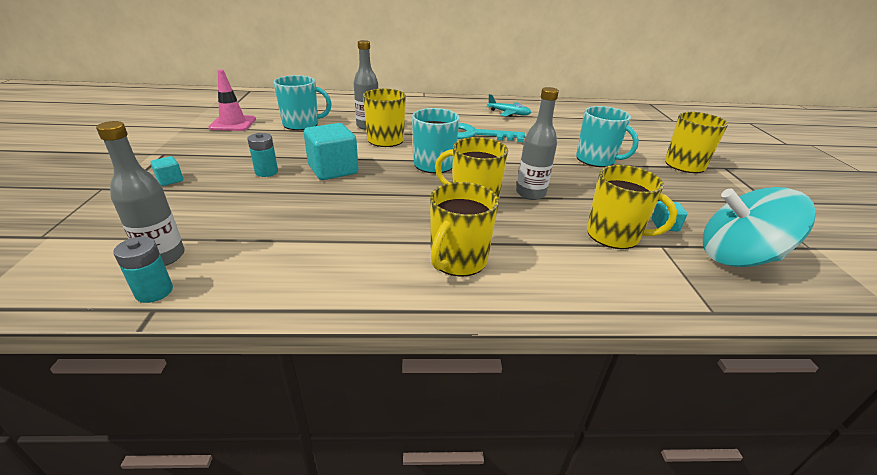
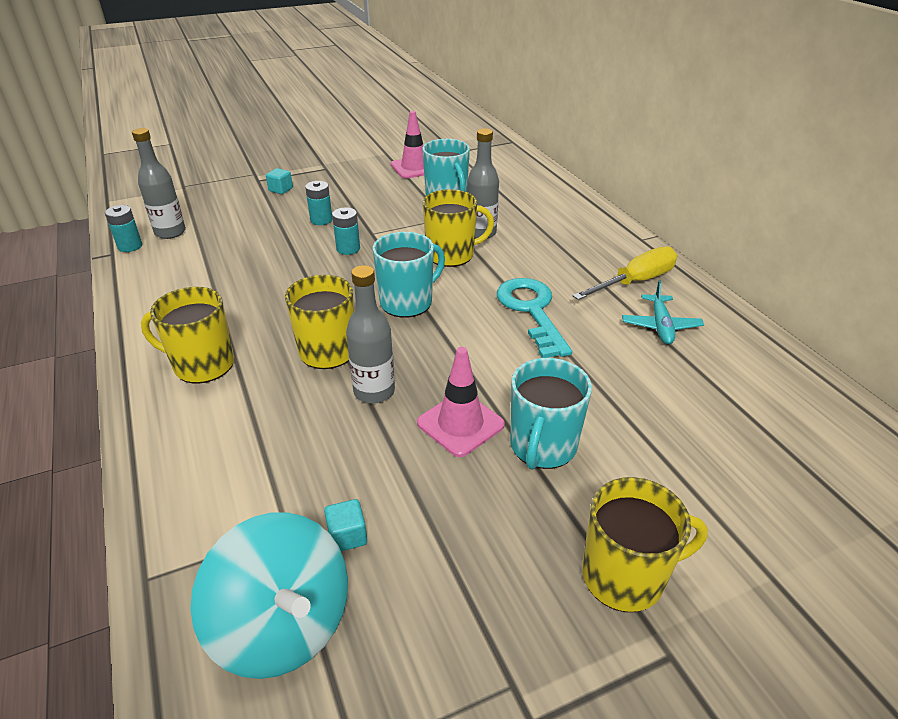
camera: 70 degrees right, 5 degrees up
(333, 170) = (348, 249): turquoise cube -> turquoise battery
(464, 107) = (635, 282): none -> yellow screwdriver
(572, 175) = (460, 424): none -> pink traffic cone
(614, 235) = (295, 479): yellow mug -> none
(737, 257) = (283, 625): turquoise spinning top -> turquoise spinning top turned 150 degrees clockwise

